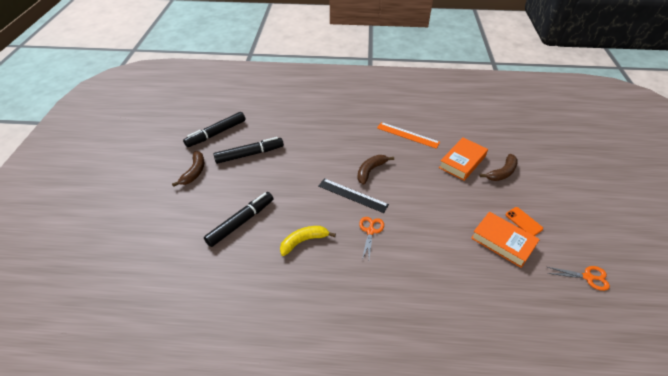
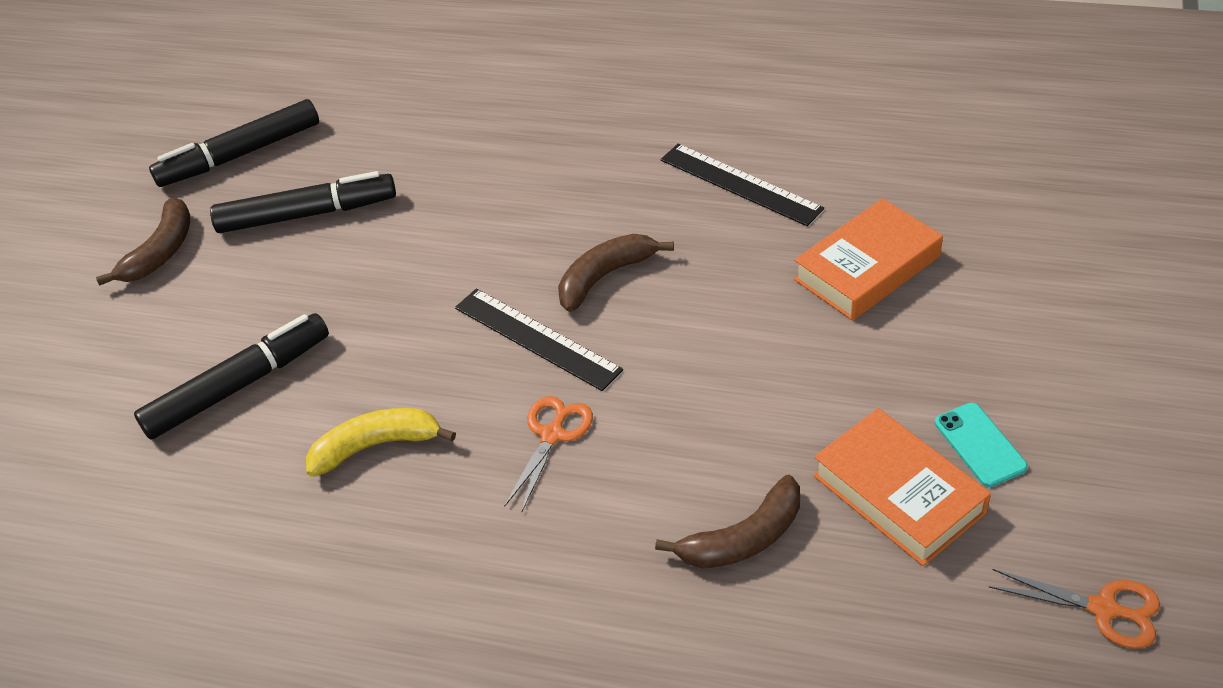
camera: 15 degrees right, 0 degrees up
(407, 135) = (740, 184): orange ruler -> black ruler
(502, 172) = (971, 305): brown banana -> brown banana (744, 538)
(523, 221) = (980, 445): orange phone -> turquoise phone

